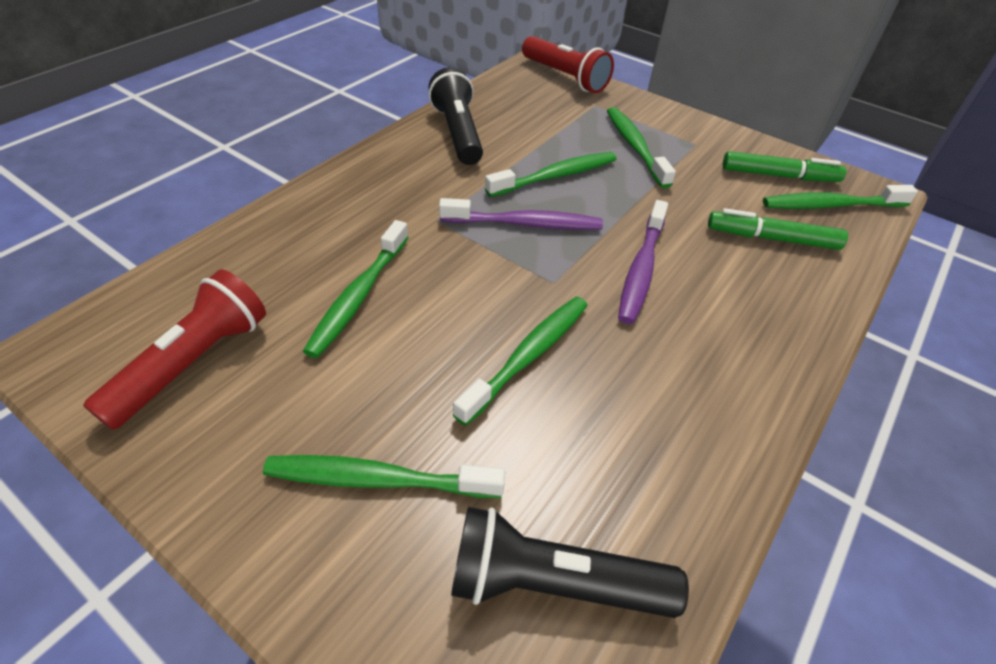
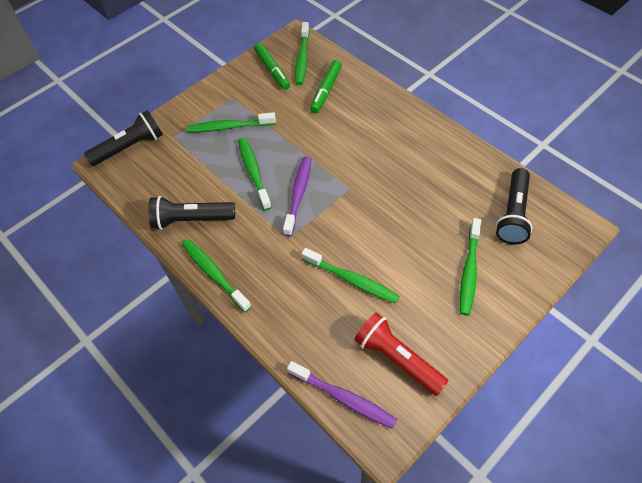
camera: 75 degrees left, 10 degrees up
(528, 356) = (401, 207): green toothbrush -> green toothbrush (214, 274)
(565, 77) = (130, 147): red flashlight -> black flashlight
(641, 269) = (343, 149): purple toothbrush -> purple toothbrush (343, 398)
(779, 176) = (272, 70): green marker -> green marker turned 135 degrees clockwise

